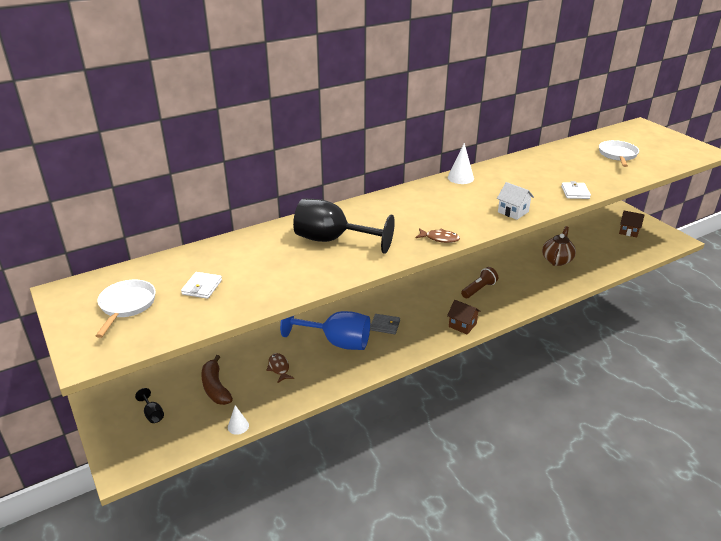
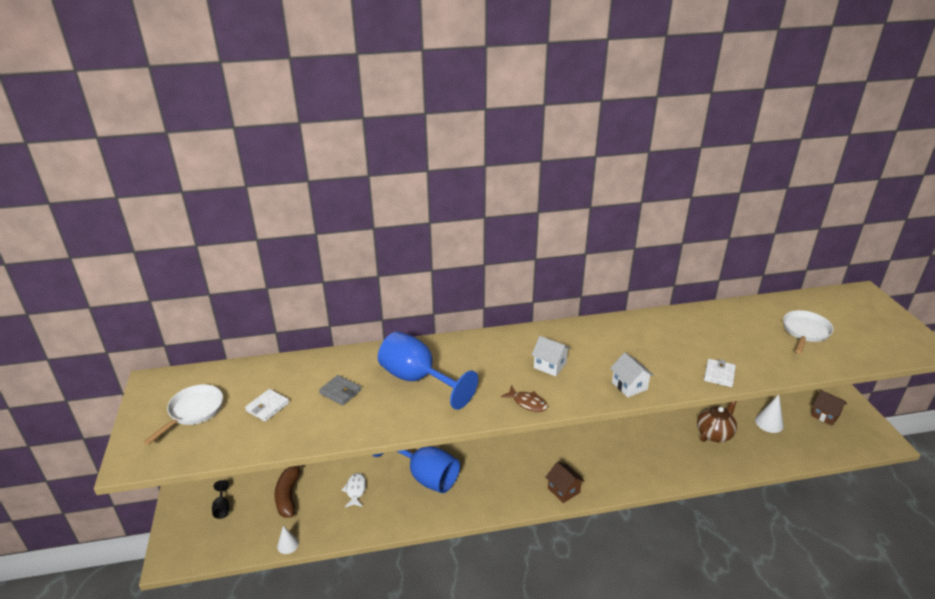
camera: 20 degrees right, 0 degrees up
(279, 368) = (355, 490): brown fish -> white fish
(332, 240) = (417, 379): black goblet -> blue goblet
(385, 325) = (482, 469): grey wallet -> grey wallet (340, 392)
(440, 210) = (550, 365): none -> white house
(460, 178) = (597, 327): white cone -> white cone (769, 423)
(479, 289) = (604, 450): brown flashlight -> none

